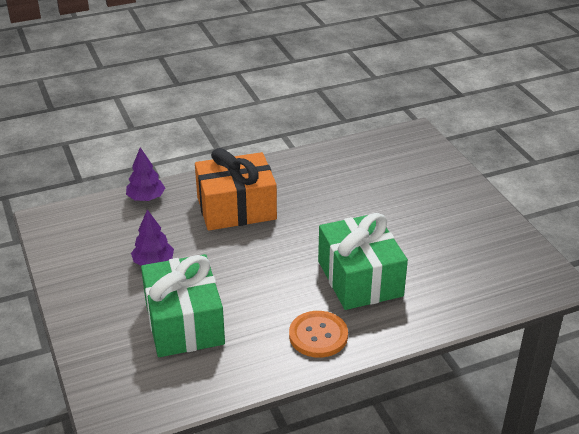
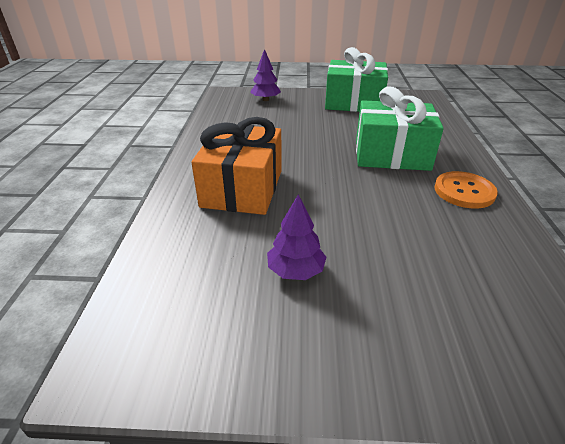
camera: 65 degrees left, 0 degrees up
(146, 198) = (160, 246): purple tree -> purple tree (265, 99)
(184, 323) = (424, 272): green gift -> green gift (354, 103)

